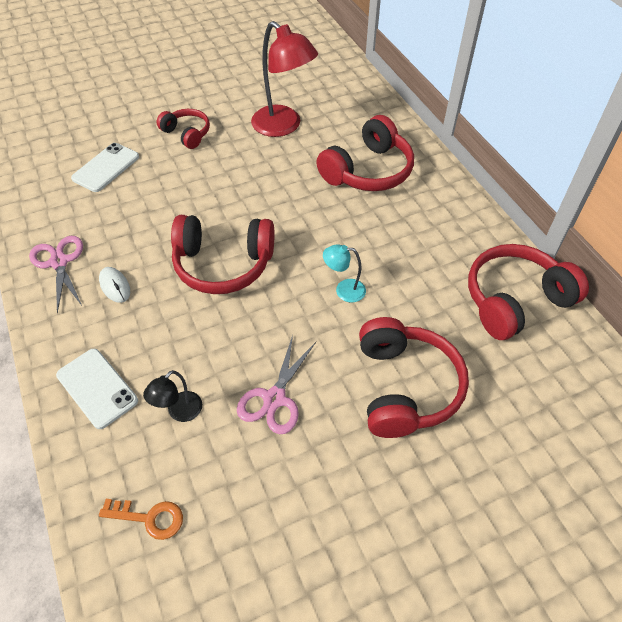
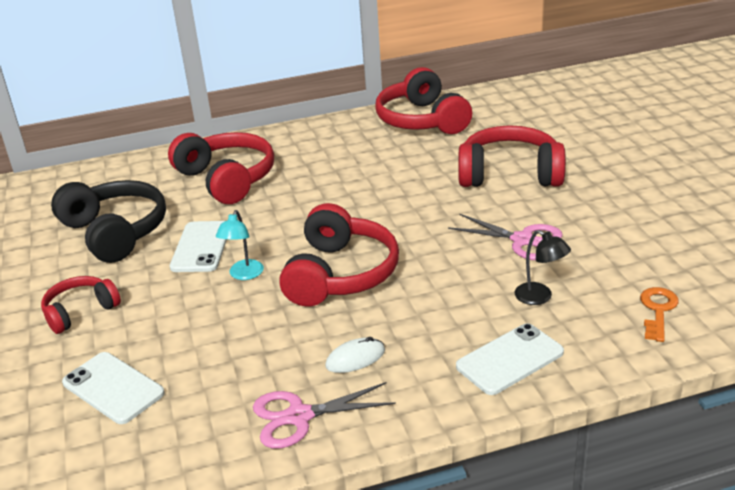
camera: 80 degrees left, 20 degrees down
(263, 175) = (201, 247): none -> white phone
(283, 126) = (115, 232): red lamp -> black headphones
(344, 290) = (394, 199): turquoise lamp -> turquoise lamp (244, 275)

